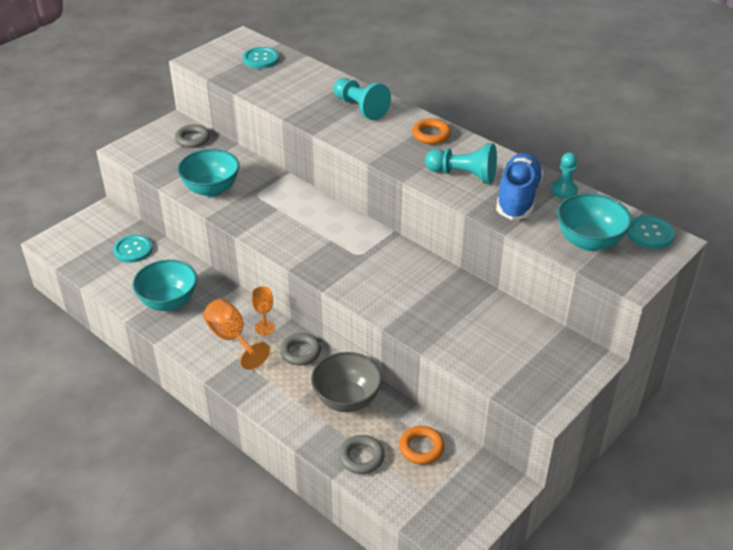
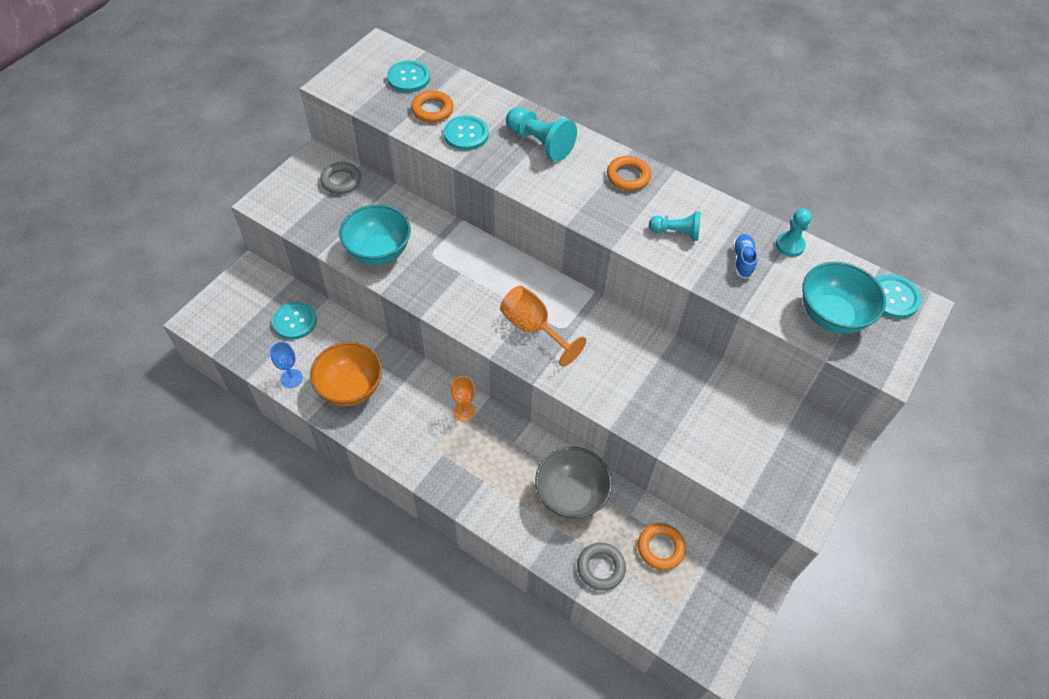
camera: 10 degrees left, 15 degrees up
(119, 290) = (291, 378): none -> blue goblet
(169, 302) = (351, 388): turquoise bowl -> orange bowl
(231, 338) = (431, 429): orange goblet -> orange goblet (533, 328)
(275, 81) = (432, 110): none -> orange ring
(299, 98) = (466, 134): none -> turquoise button
(300, 352) = (509, 439): grey ring -> none
(463, 175) = (676, 233): turquoise pawn -> turquoise pawn, size x0.64
(517, 198) = (742, 261): blue shoe -> blue shoe, size x0.49

